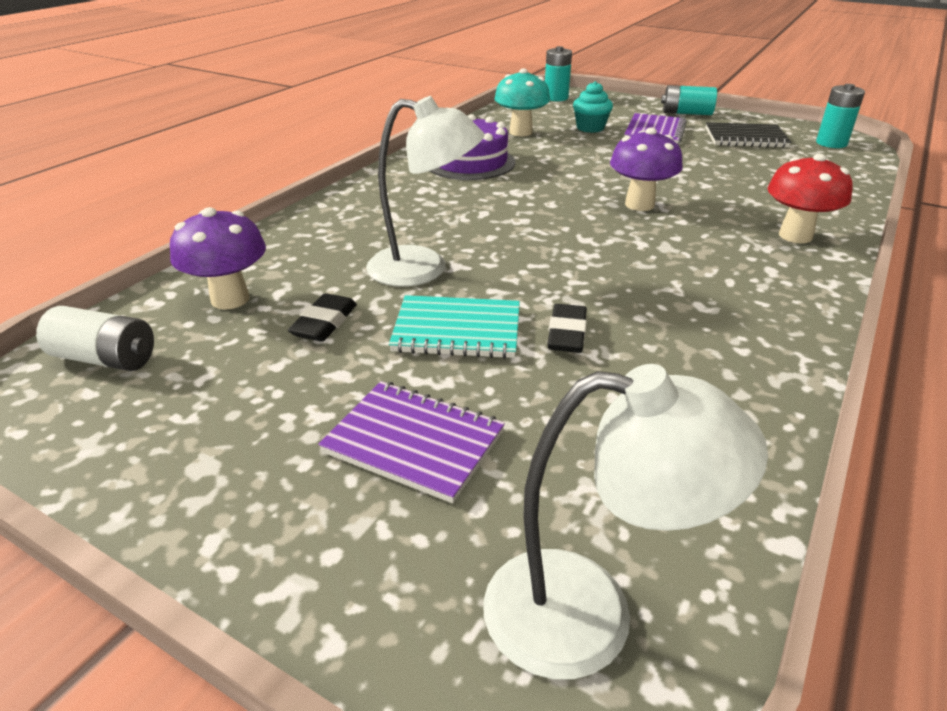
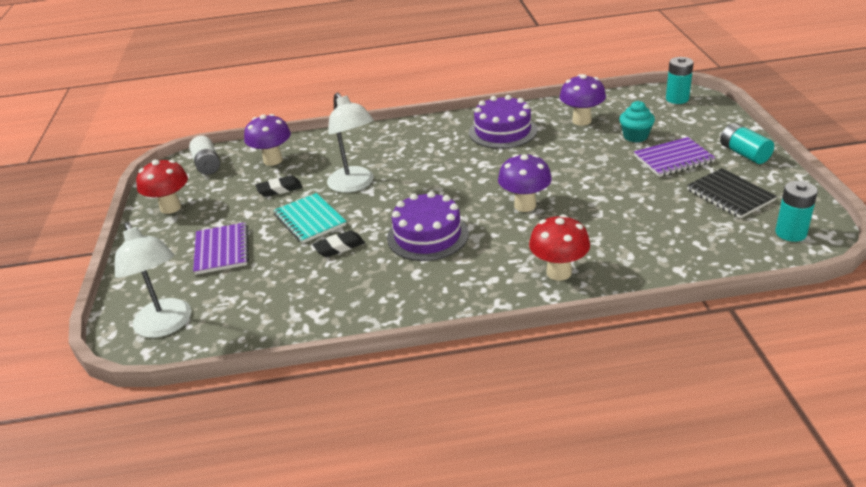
camera: 55 degrees right, 0 degrees up
(162, 451) = (170, 208): none -> red mushroom
(520, 132) = (581, 121): turquoise mushroom -> purple mushroom
(626, 270) = (427, 236): none -> purple cake

